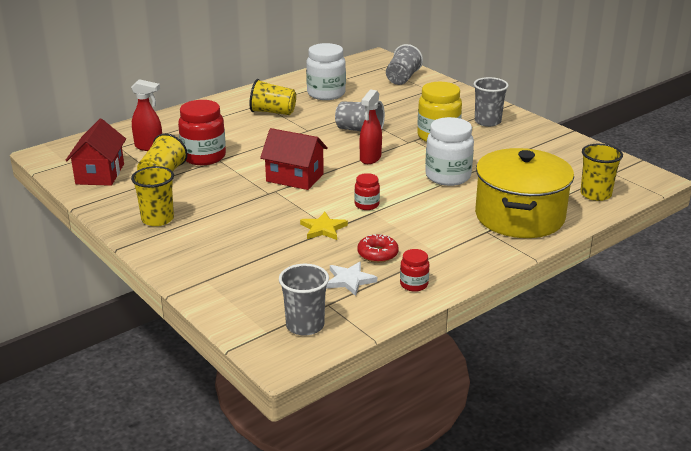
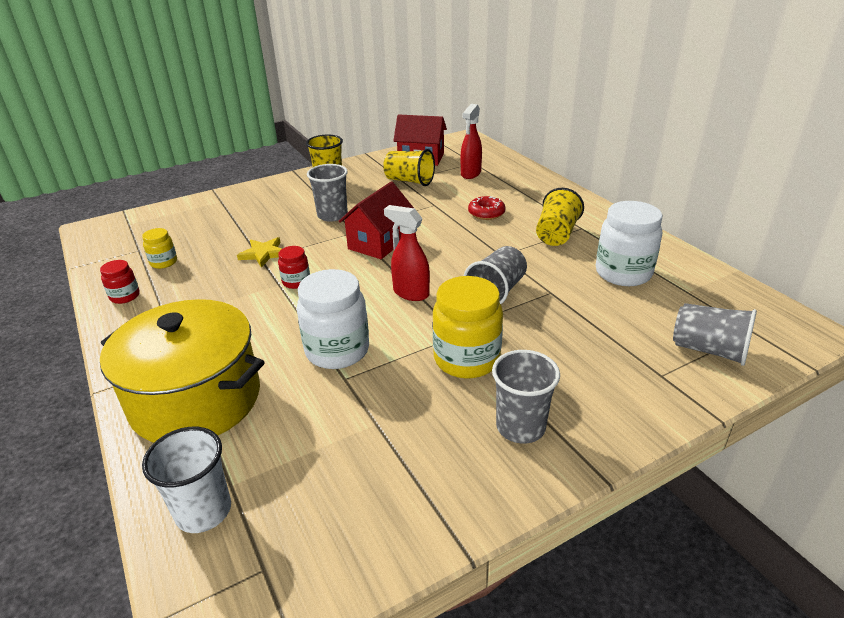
camera: 100 degrees right, 5 degrees up
(204, 157) = (443, 197): red jar -> none
(305, 325) = (120, 239): grey cup -> grey cup (332, 215)
(350, 280) = (164, 262): white star -> yellow jar
(377, 254) = (195, 280): red donut -> red donut (486, 213)
(595, 194) = (203, 511): yellow cup -> white cup

